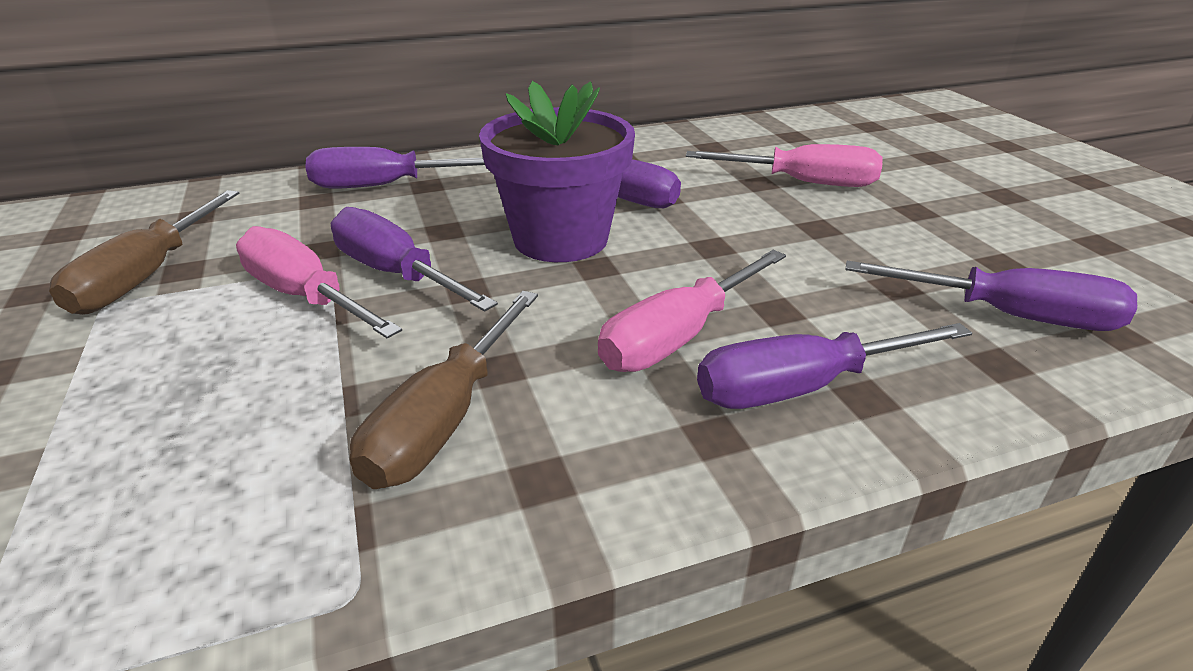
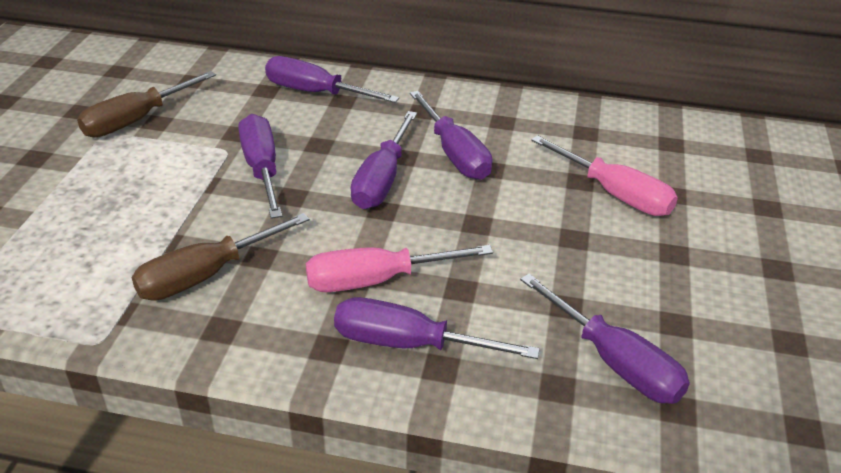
camera: 30 degrees right, 5 degrees up
(306, 297) = (202, 167): pink screwdriver -> none
(560, 239) = (382, 179): purple flower pot -> purple screwdriver

